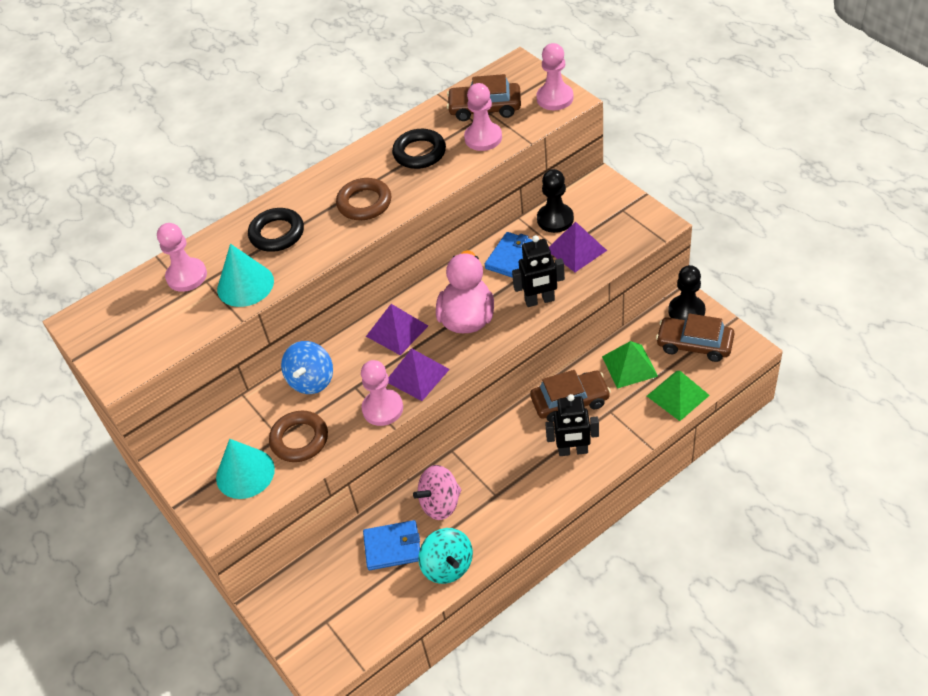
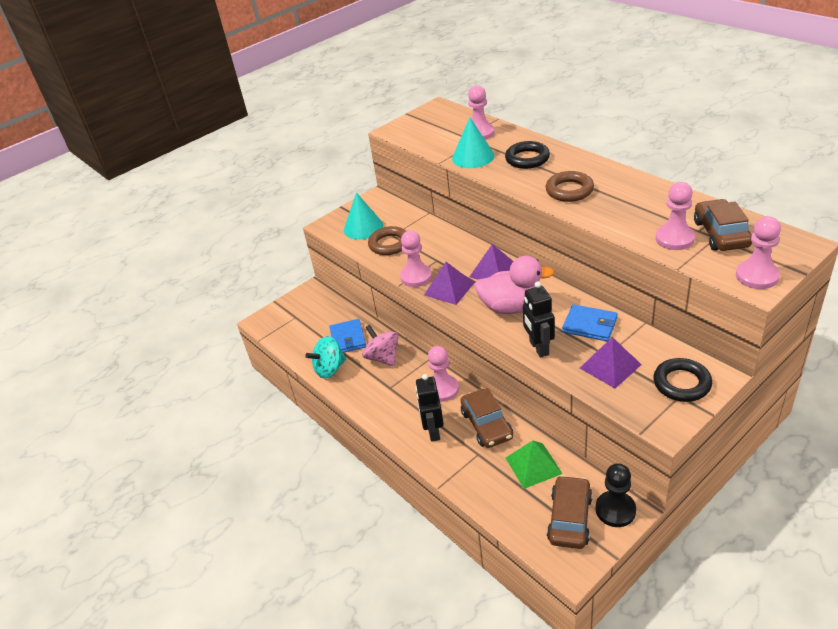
camera: 85 degrees right, 10 degrees down
(311, 380) = (442, 239): blue spinning top -> none
(419, 153) = (641, 207): black ring -> black ring (681, 383)
(509, 440) = (442, 389): none -> pink pawn
(555, 219) = (650, 347): black pawn -> none
(677, 395) = (501, 505): green pyramid -> none

